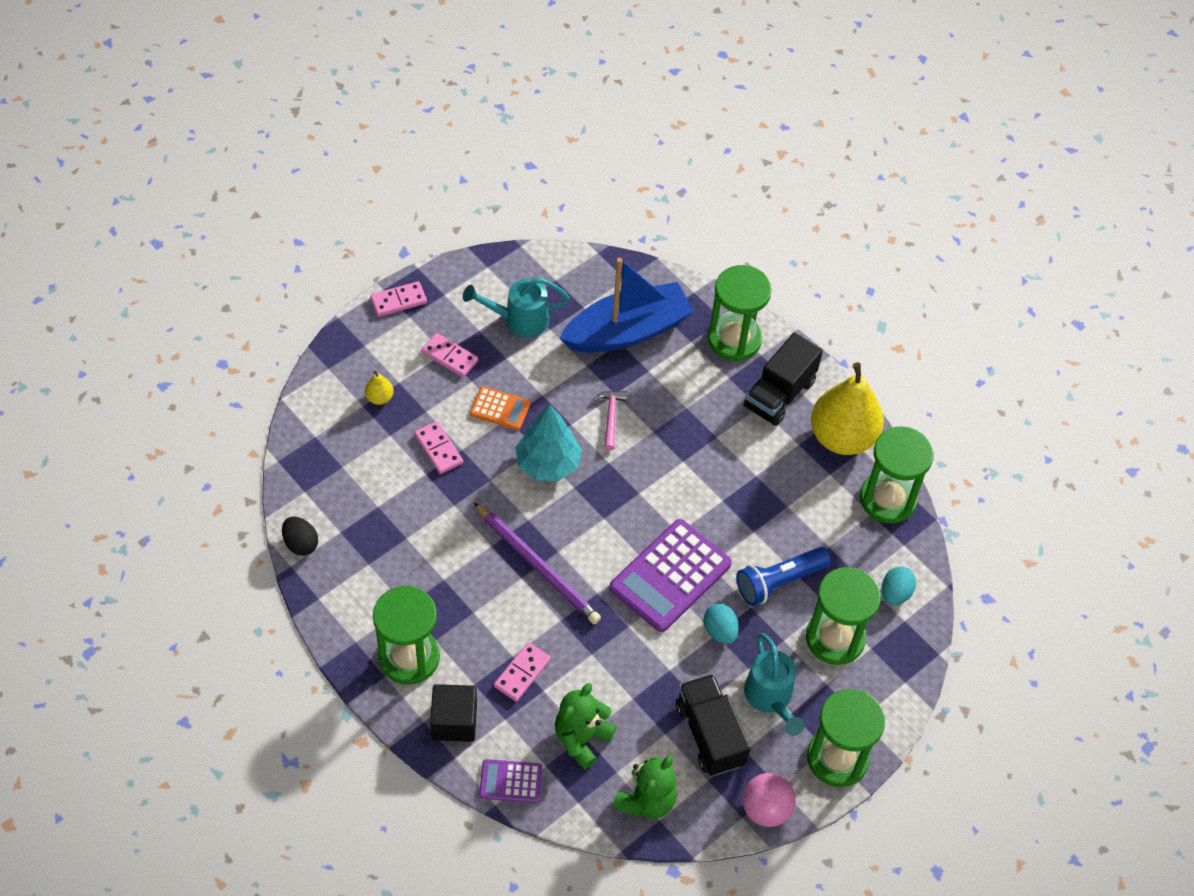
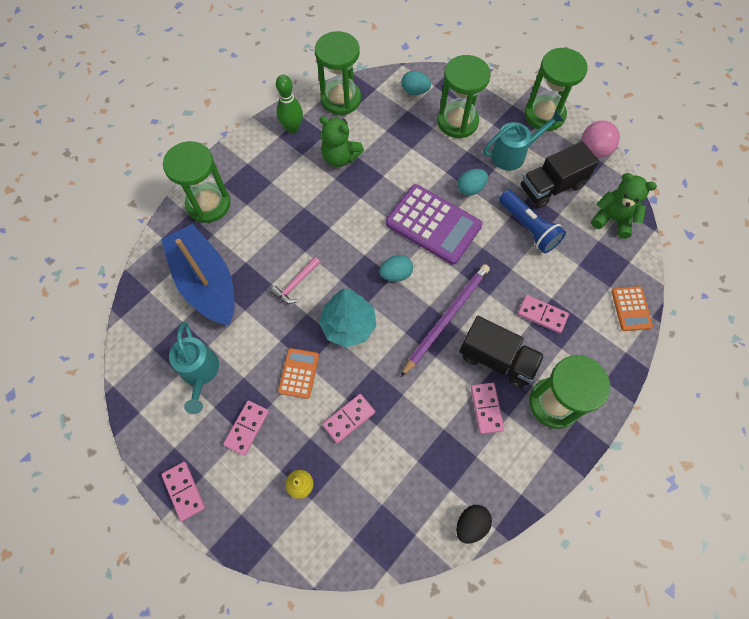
camera: 95 degrees left, 10 degrees up
(419, 585) = (486, 408): none -> pink domino
(454, 721) = (597, 357): black cube -> none
(510, 781) = (631, 308): purple calculator -> orange calculator
(582, 738) = (581, 266): green teddy bear -> green teddy bear (340, 157)
(606, 522) = (396, 274): none -> turquoise egg
(610, 417) = (295, 284): pink hammer -> pink hammer turned 45 degrees counterclockwise
(779, 394) = (258, 169): black truck -> black truck (497, 359)
(779, 582) = (422, 157): blue flashlight -> blue flashlight (528, 228)
(842, 437) = (292, 128): yellow pear -> green bowling pin

